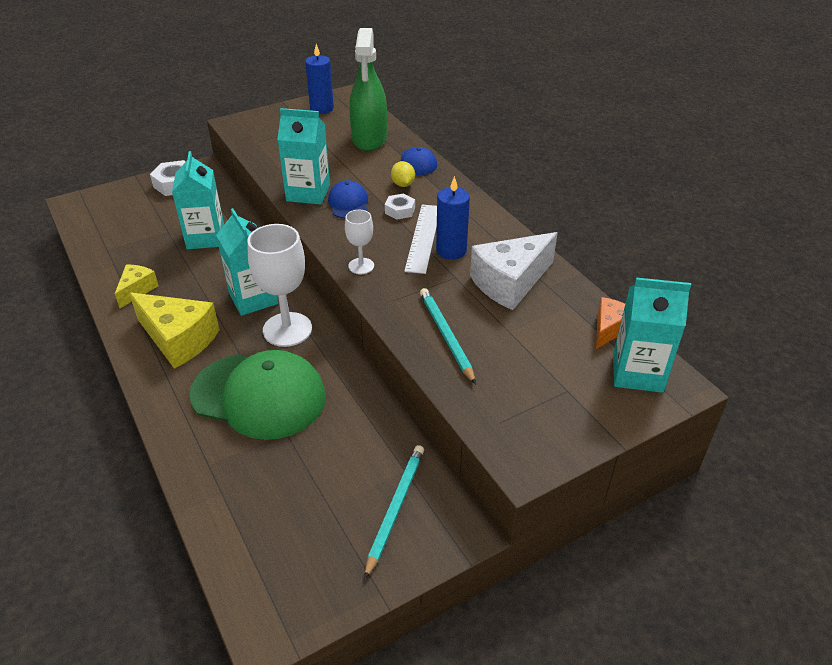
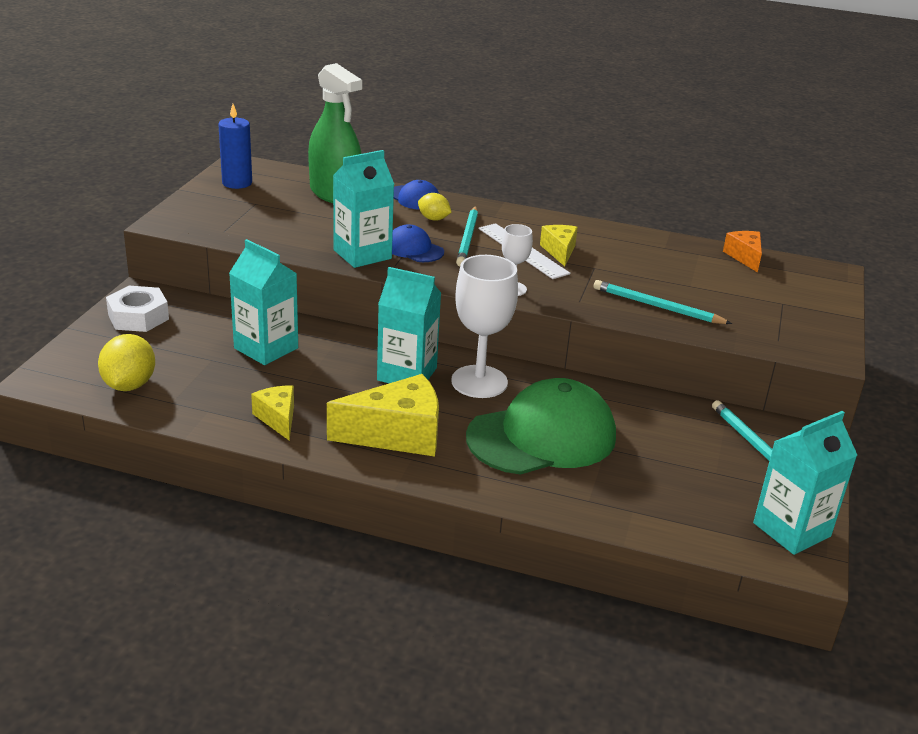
camera: 45 degrees left, 10 degrees down
(105, 227) = (129, 385): none -> yellow lemon
(400, 210) = (468, 239): white nut -> turquoise pencil
(451, 250) = (559, 251): blue candle -> yellow cheese
(510, 283) = (638, 255): white cheese -> none
(637, 373) = (801, 275): turquoise carton -> turquoise carton (791, 530)

